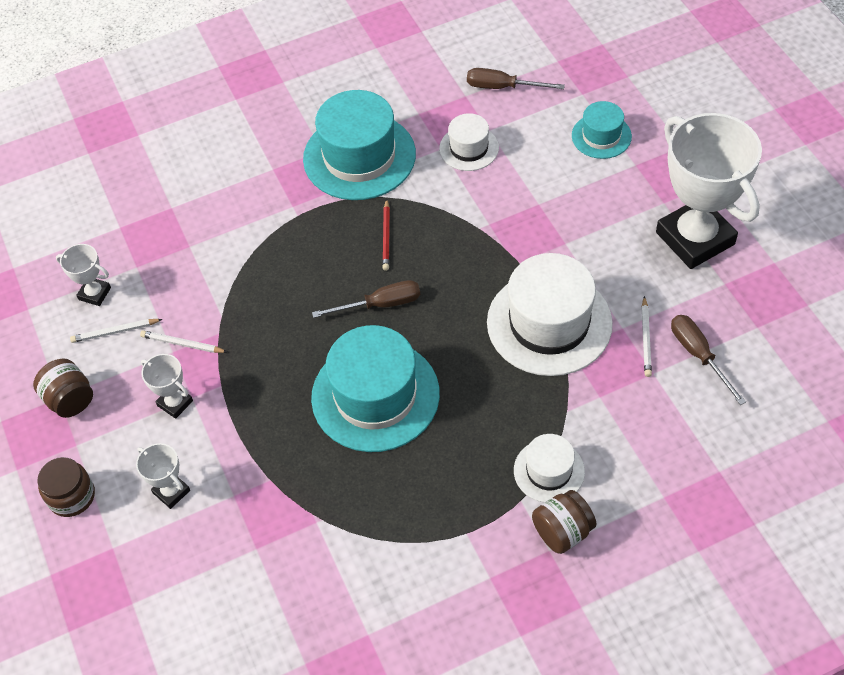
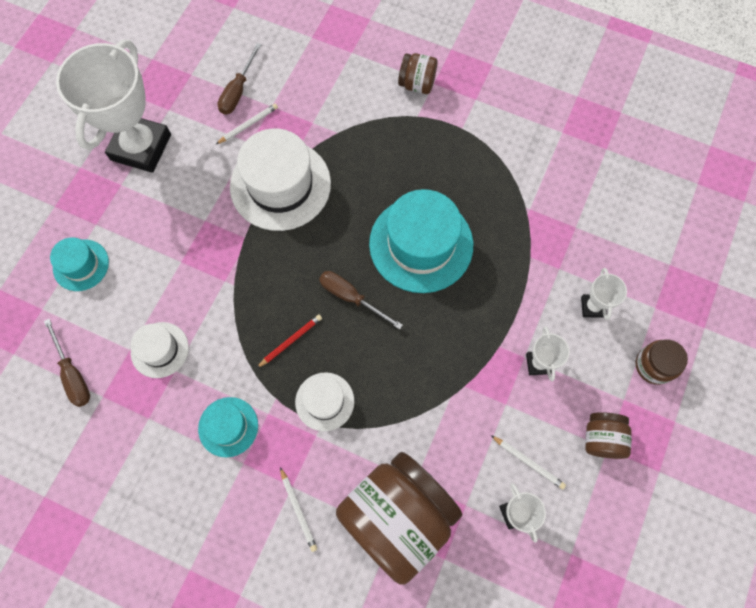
camera: 135 degrees left, 15 degrees up
(179, 218) = (397, 517): none -> brown jar
(182, 344) = (494, 403): white pencil -> white pencil (298, 510)
(359, 156) = (228, 427): turquoise hat -> turquoise hat, size x0.53
(549, 471) = (386, 115): white hat -> white hat (324, 401)

